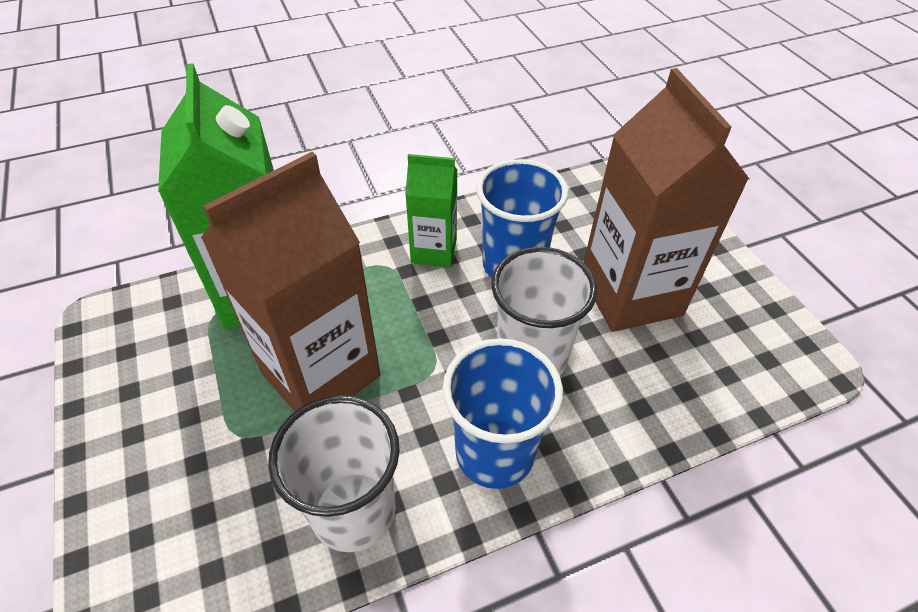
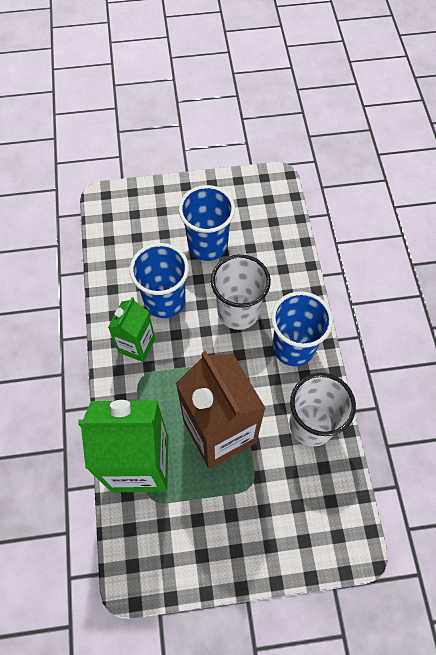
camera: 75 degrees left, 15 degrees up
(630, 295) = (207, 245): brown carton -> blue cup

